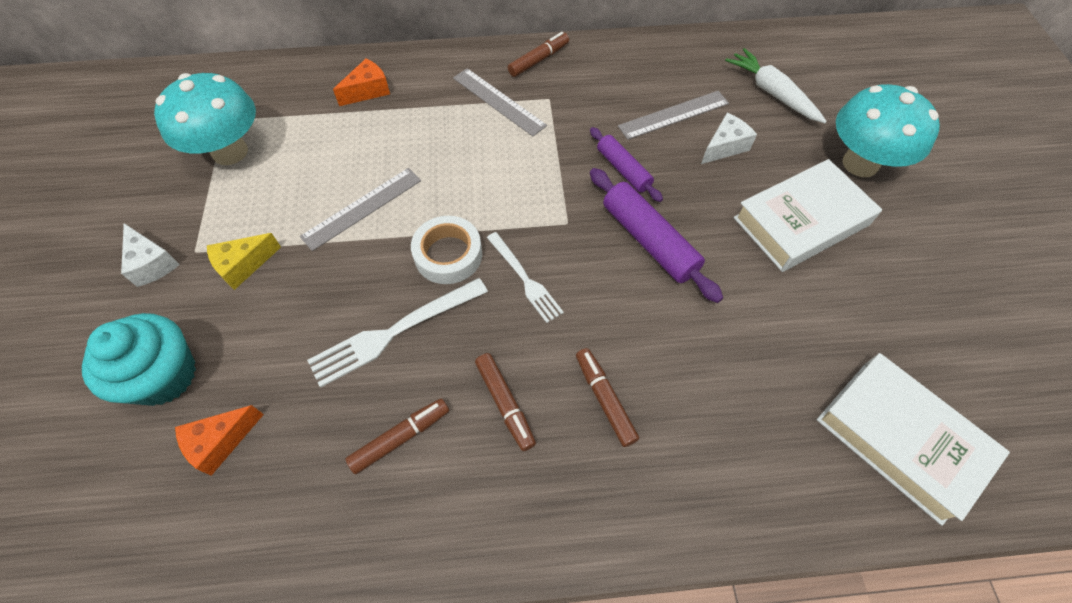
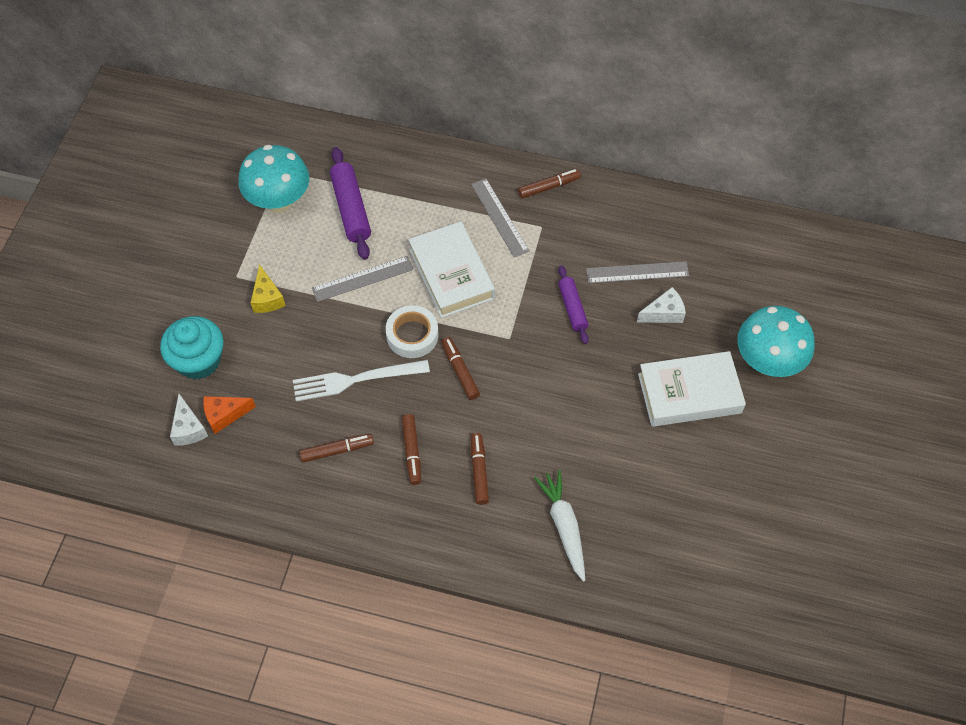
camera: 20 degrees right, 0 degrees up
(152, 263) = (206, 277): white cheese -> white cheese (188, 428)
(243, 265) = (267, 298): yellow cheese -> yellow cheese turned 90 degrees counterclockwise
(368, 91) = (399, 176): orange cheese -> none
(525, 279) = (460, 371): white fork -> brown marker
(649, 241) = (564, 371): purple rolling pin -> purple rolling pin (351, 209)
(772, 93) = (731, 277): white carrot -> white carrot (564, 526)
(900, 439) = (666, 563): white book -> white book (451, 274)

